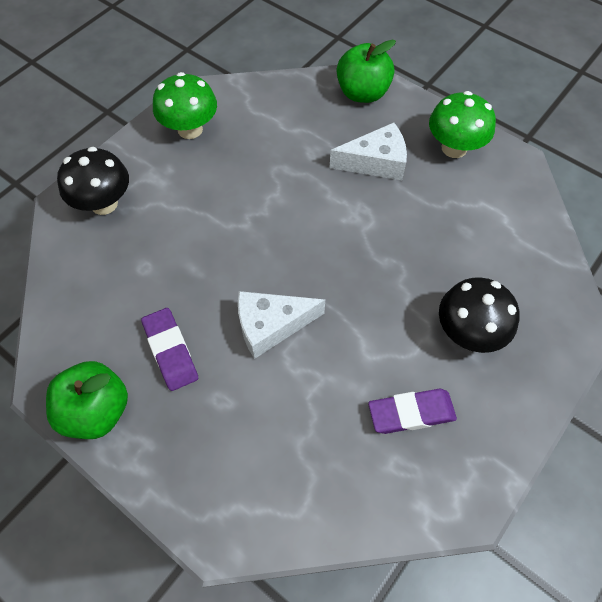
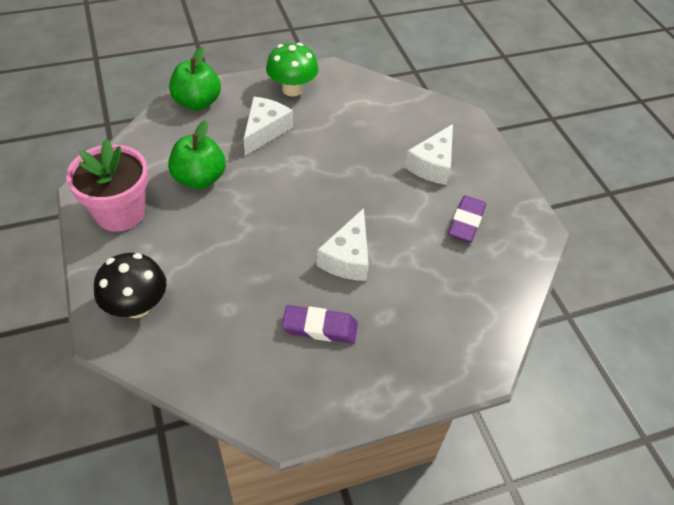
camera: 60 degrees left, 10 degrees down
(96, 411) = (334, 401): green apple -> green apple (199, 179)
(190, 129) = (120, 213): green mushroom -> pink flower pot
(468, 332) = (432, 164): black mushroom -> white cheese

